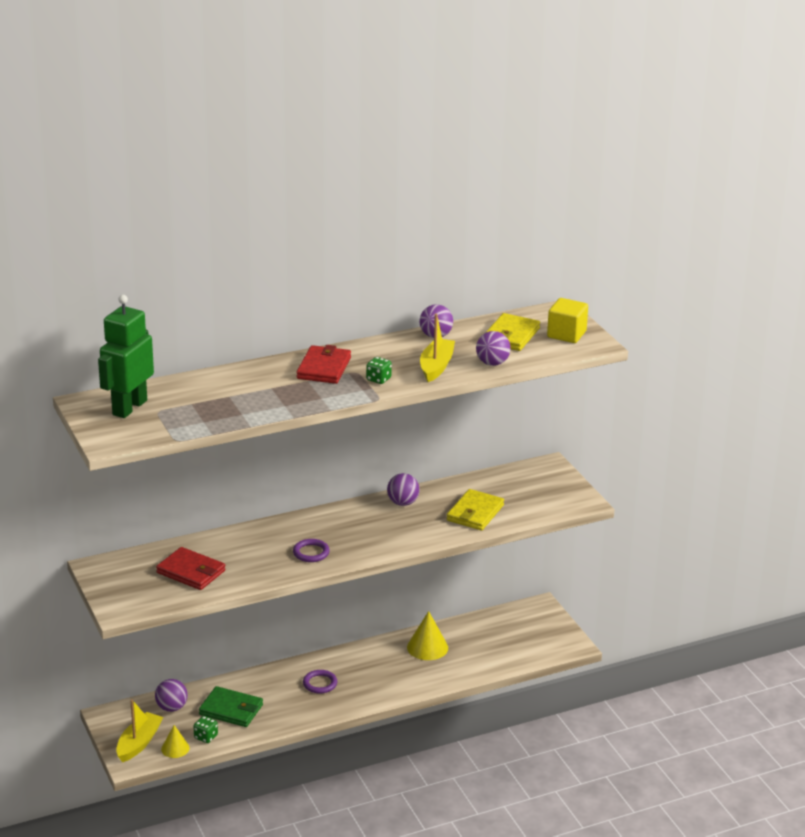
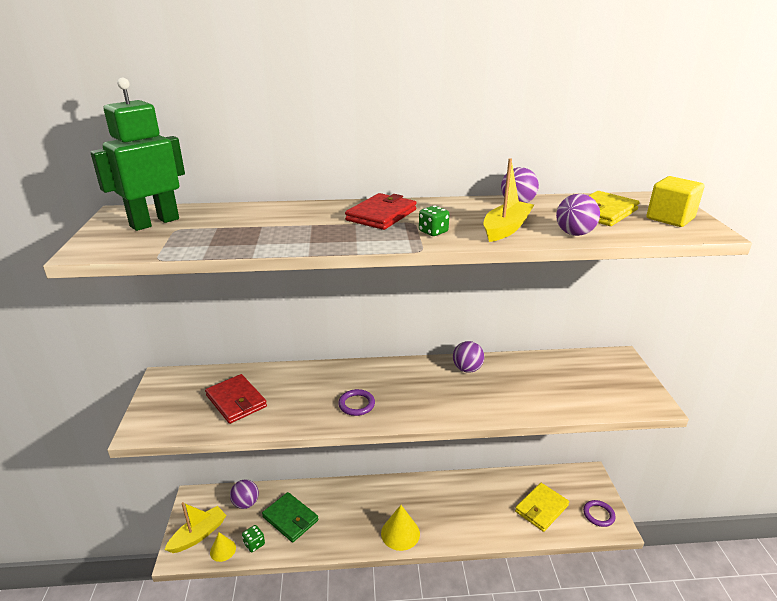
camera: 20 degrees right, 0 degrees up
(320, 683) = (375, 510): purple ring -> purple ring (598, 515)
(427, 647) = (480, 494): yellow cone -> yellow cone (400, 533)
(475, 513) = (535, 393): yellow wallet -> yellow wallet (541, 508)

